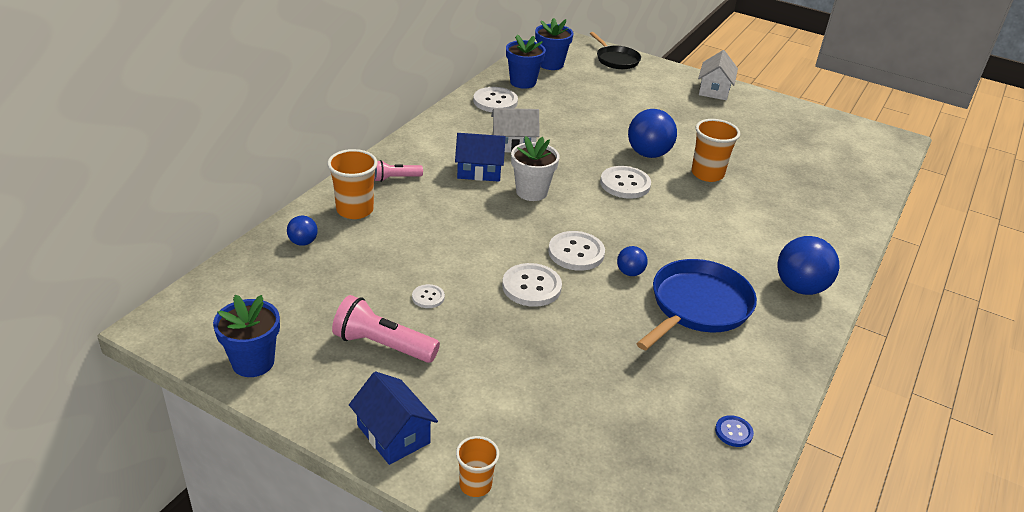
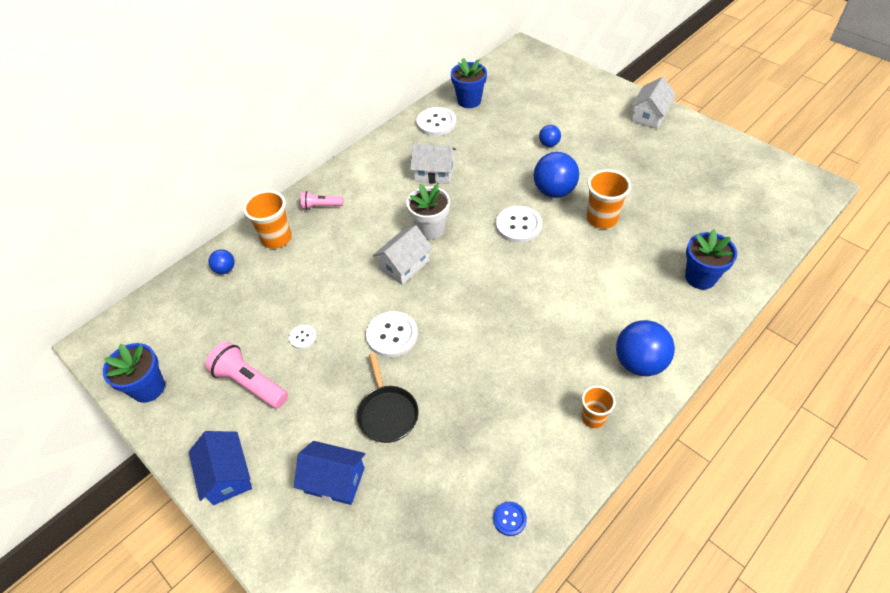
camera: 20 degrees right, 15 degrees up
(475, 485) = (272, 537): orange cup -> orange cup (593, 417)
(479, 171) = (394, 202): blue house -> blue house (334, 480)
(517, 225) = (404, 265): none -> white house
(551, 64) = (502, 80): blue flower pot -> blue flower pot (700, 277)
(576, 252) = (444, 301): white button -> none
(616, 60) = (566, 75): black pan -> black pan (387, 413)
(630, 272) = (484, 328): blue ball -> blue ball (549, 144)
(697, 306) = (532, 373): blue pan -> none

